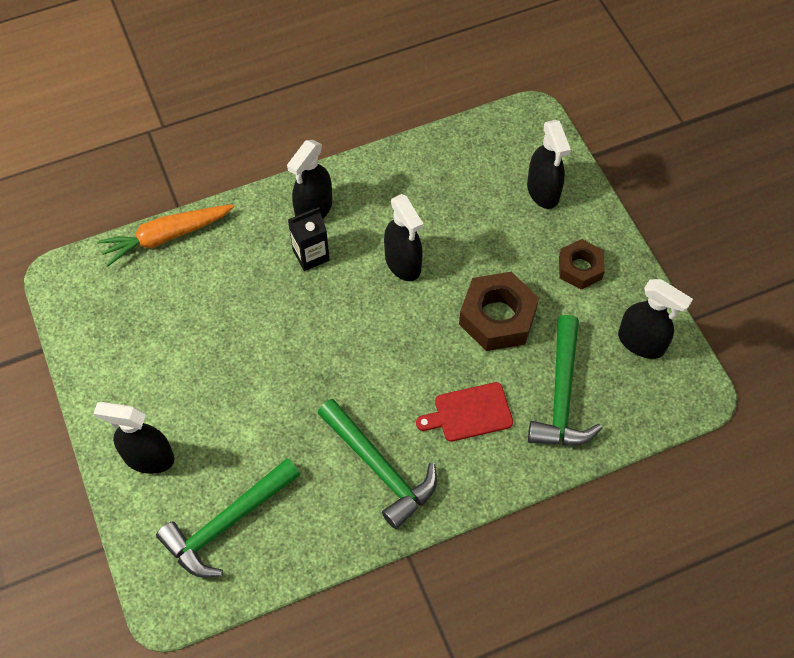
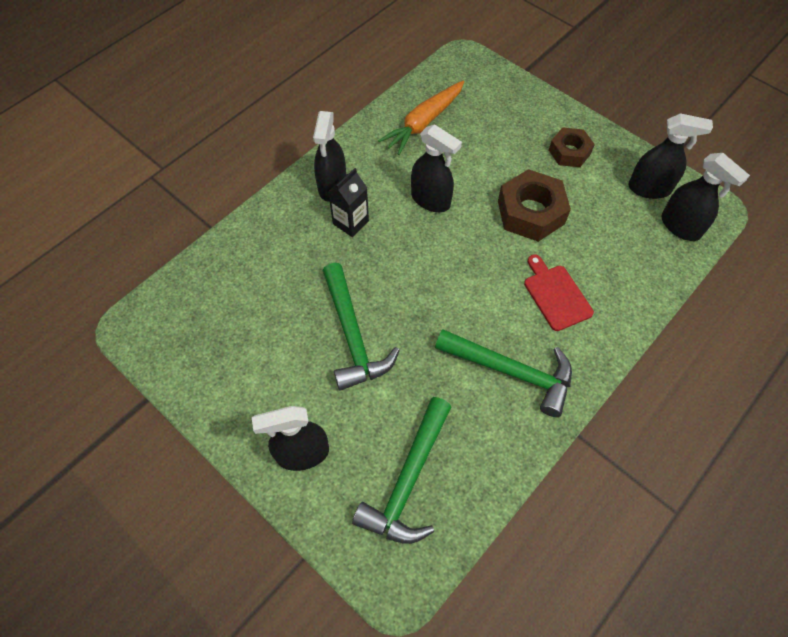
camera: 25 degrees left, 0 degrees up
(166, 237) = (214, 255): orange carrot -> orange carrot (423, 123)
(469, 413) = (556, 295): red cutting board -> red cutting board turned 105 degrees clockwise
(543, 191) = (506, 107): black spray bottle -> black spray bottle (680, 226)
(562, 395) = (617, 252): green hammer -> green hammer (353, 336)

